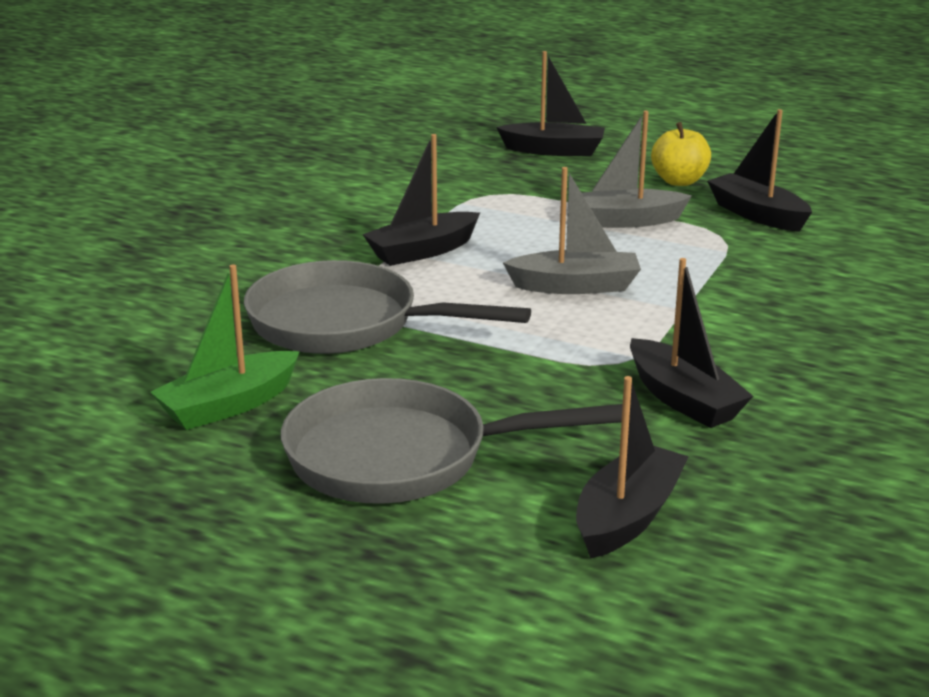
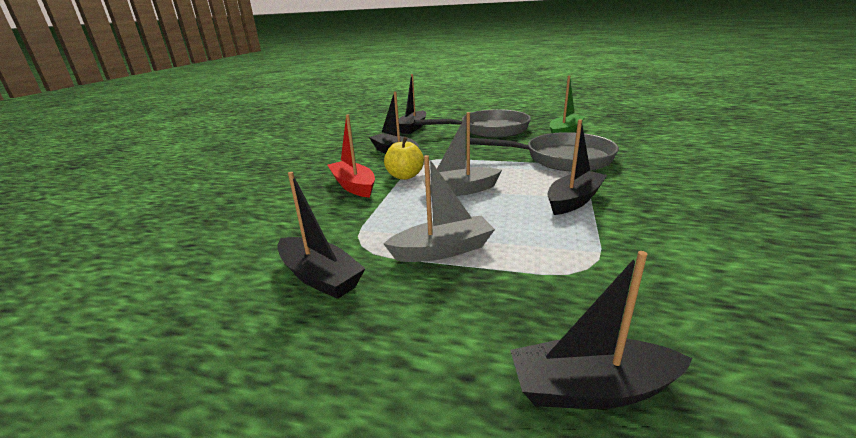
camera: 170 degrees right, 0 degrees up
(679, 181) = (394, 327): yellow apple -> yellow apple (405, 176)
(757, 319) = (353, 186): none -> red boat

